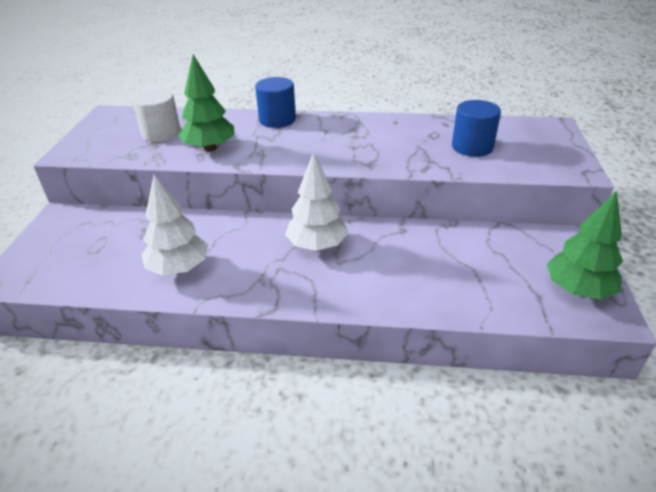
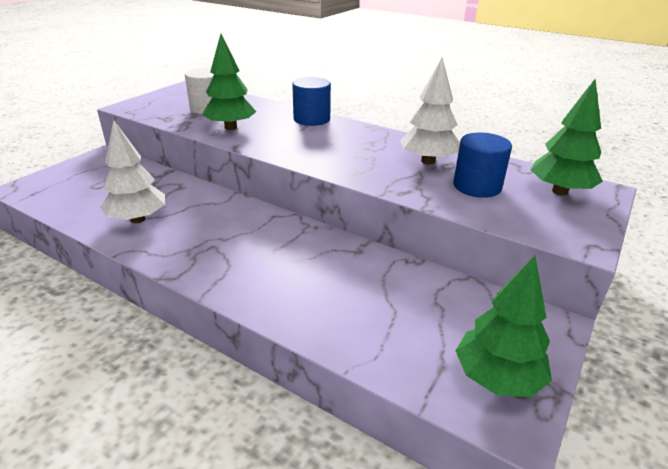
camera: 25 degrees right, 5 degrees down
(317, 245) = (265, 238): white tree -> white tree (427, 161)
(529, 134) = (559, 191): none -> green tree

